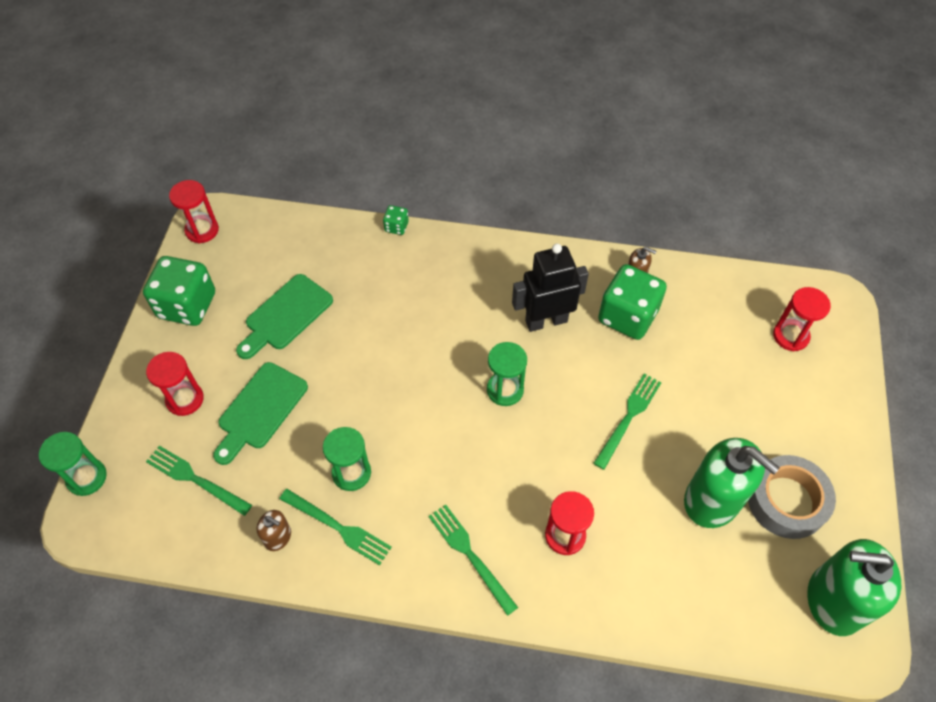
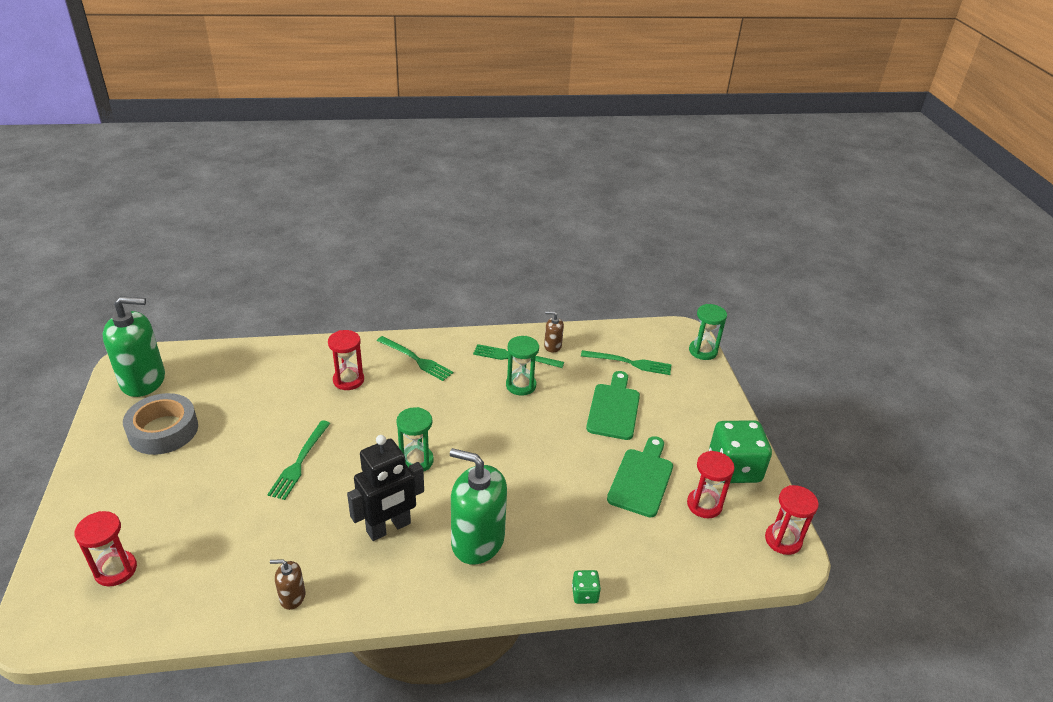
camera: 160 degrees right, 20 degrees down
(185, 399) = (676, 404): red hourglass -> red hourglass (704, 505)
(627, 316) = (301, 551): green dice -> none
(712, 500) = (229, 419): green soap dispenser -> green soap dispenser (477, 541)

